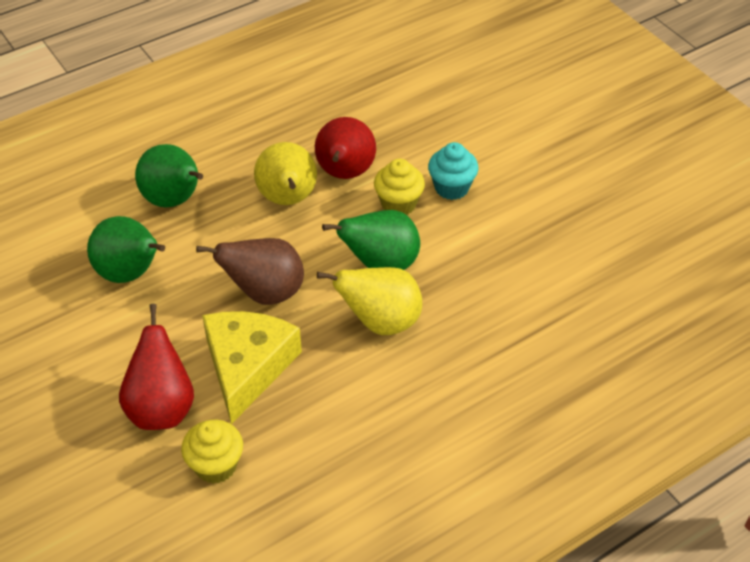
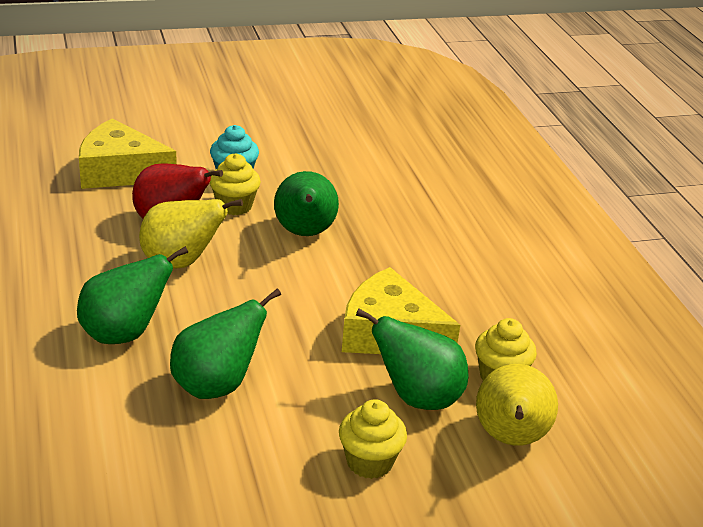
camera: 75 degrees left, 15 degrees down
(68, 394) = (369, 462): none -> yellow cupcake
(162, 408) = (417, 398): red pear -> green pear
(265, 293) = (300, 303): brown pear -> none
(380, 322) = (373, 249): yellow pear -> yellow pear (510, 439)
(409, 115) = (120, 171): none -> yellow cheese

